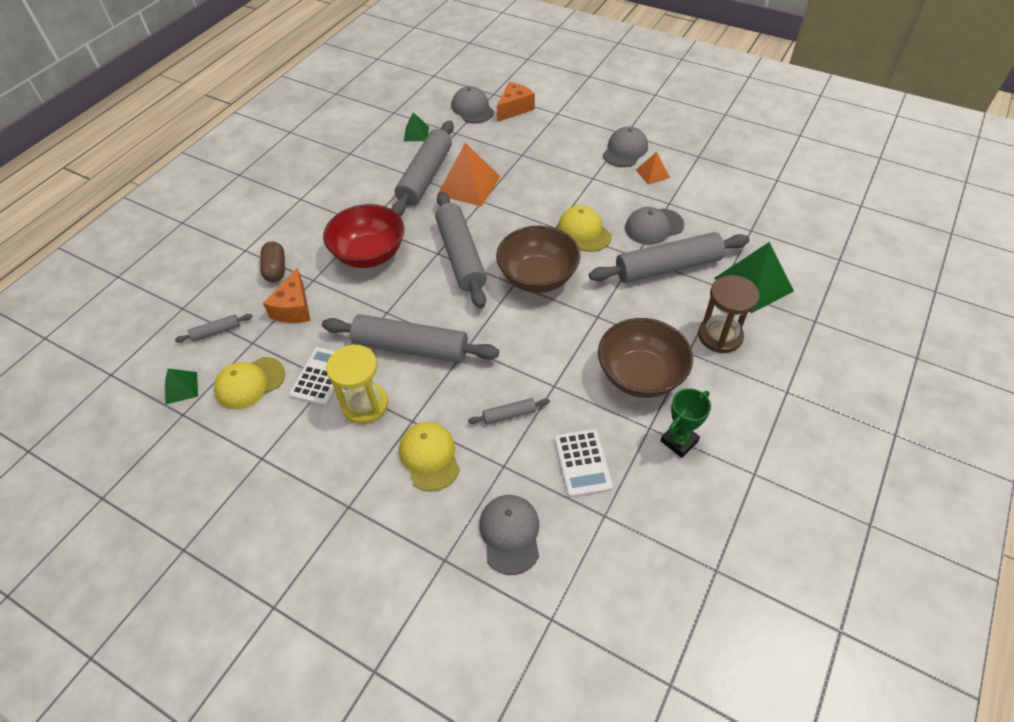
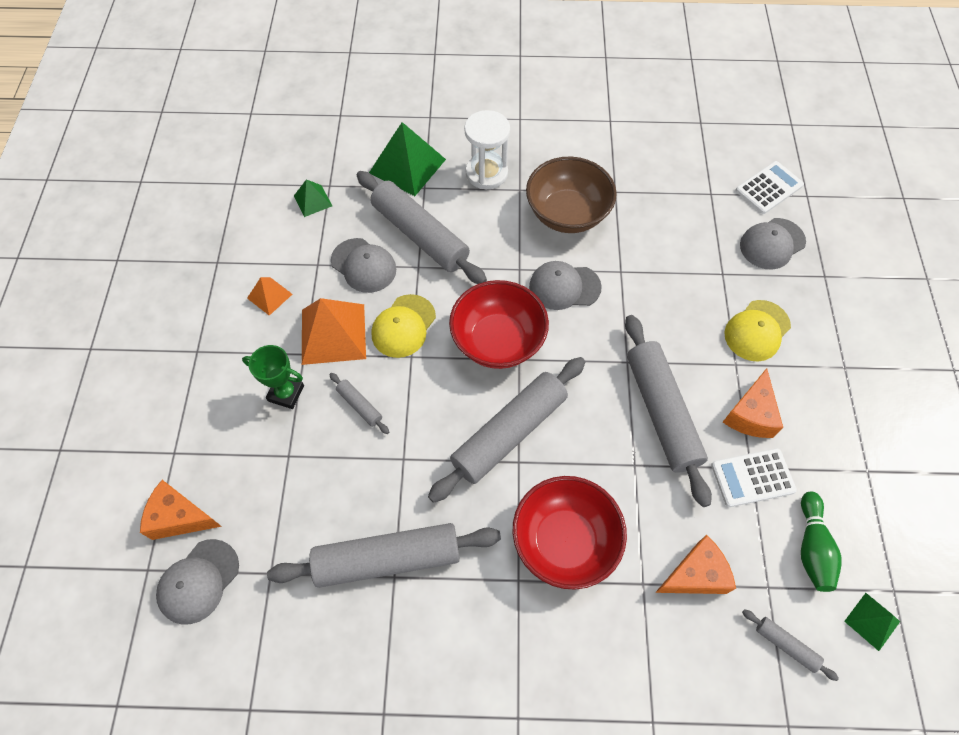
camera: 120 degrees left, 10 degrees up
(250, 383) = (812, 547): yellow cap -> green bowling pin
(275, 269) = (657, 647): brown capsule -> none
(365, 405) = (750, 414): yellow hourglass -> orange cheese
(416, 133) = (294, 633): green pyramid -> green pyramid (312, 200)
(468, 185) = (381, 491): orange pyramid -> orange pyramid (333, 334)
(509, 415) = (674, 291): grey rolling pin -> grey rolling pin (360, 405)
(537, 277) = (498, 341): brown bowl -> red bowl
(582, 463) = (679, 222): white calculator -> white calculator (768, 188)
(625, 150) = (233, 339): grey cap -> grey cap (564, 287)
(679, 441) = (614, 169): green trophy -> green trophy (286, 393)
(720, 336) = (486, 173): brown hourglass -> white hourglass

